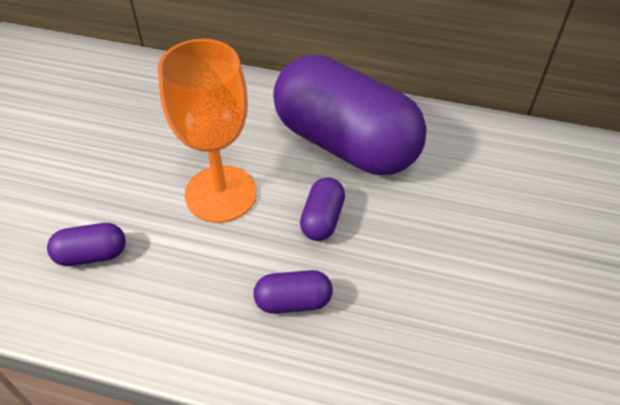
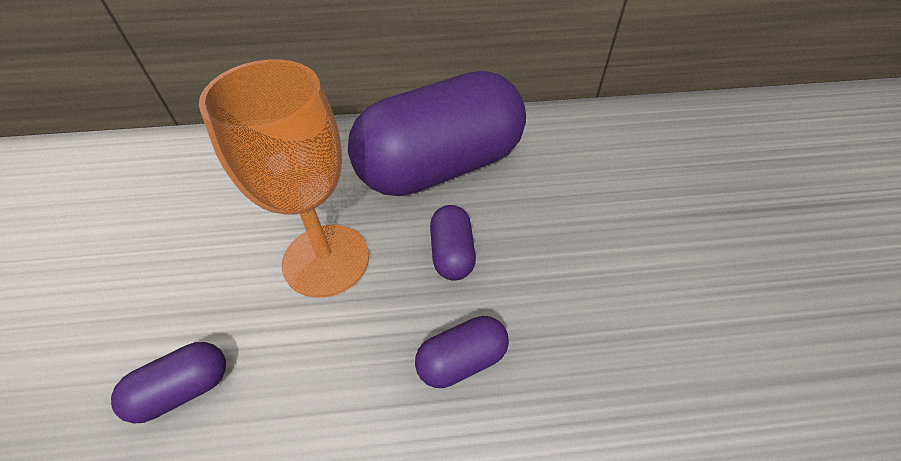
camera: 20 degrees left, 0 degrees up
(345, 143) = (440, 166): purple capsule -> purple capsule turned 45 degrees counterclockwise

